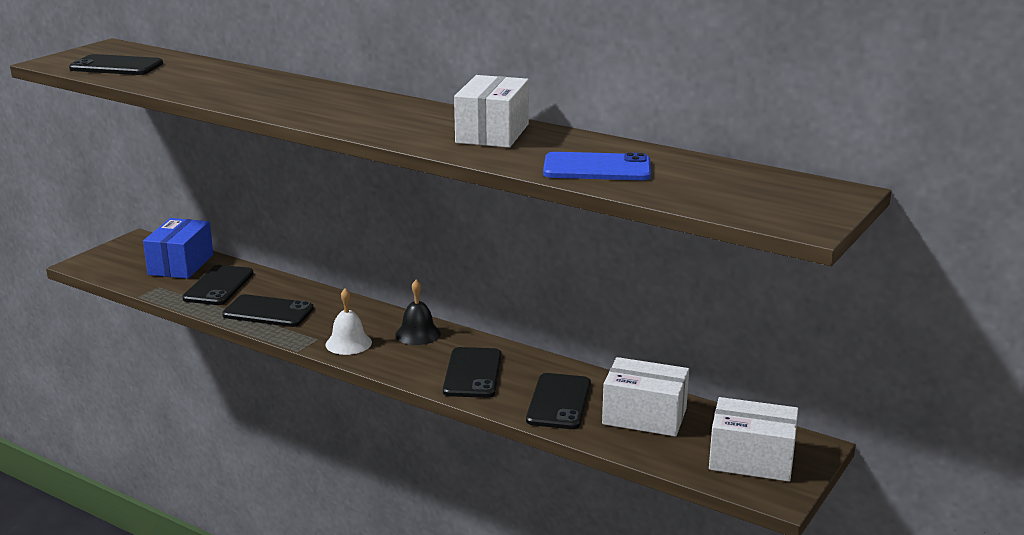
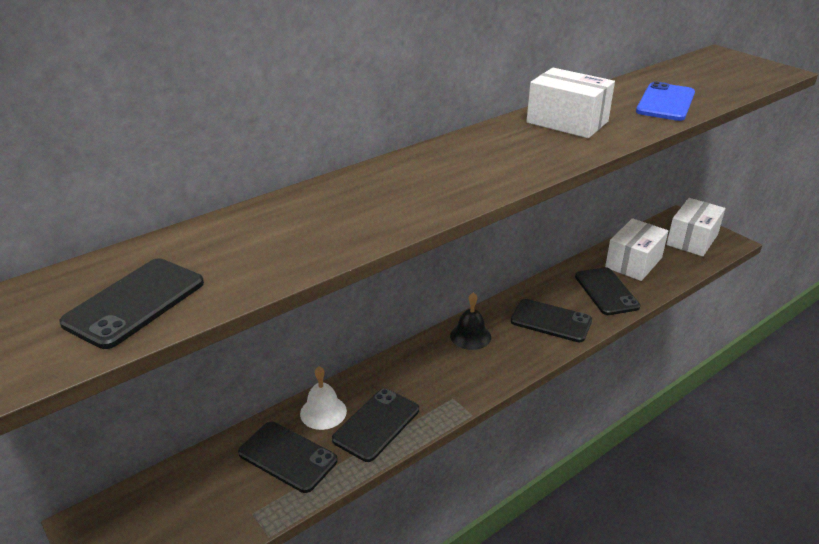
camera: 70 degrees left, 10 degrees up
(181, 264) = (202, 485): blue box -> none
(348, 343) = (470, 379): white bell -> white bell (323, 412)
(559, 402) = (606, 291): black phone -> black phone turned 45 degrees clockwise

